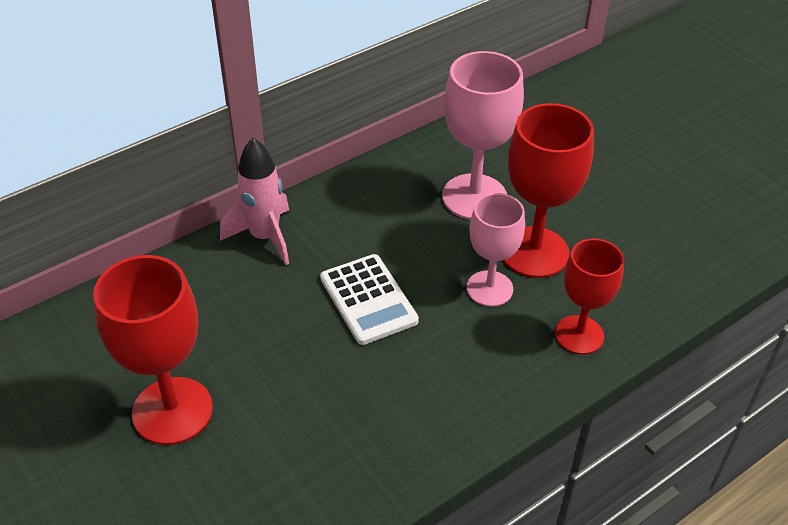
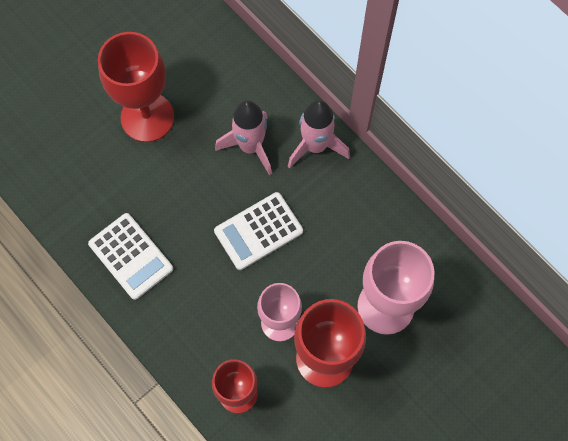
camera: 85 degrees right, 25 degrees up
(249, 299) = (250, 146): none -> pink rocket
(385, 441) = (131, 256): none -> white calculator

